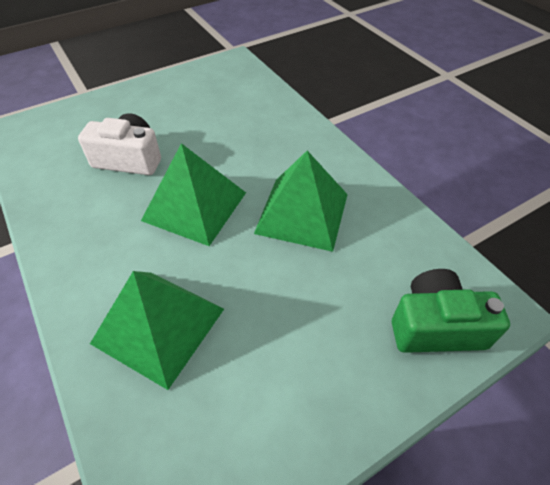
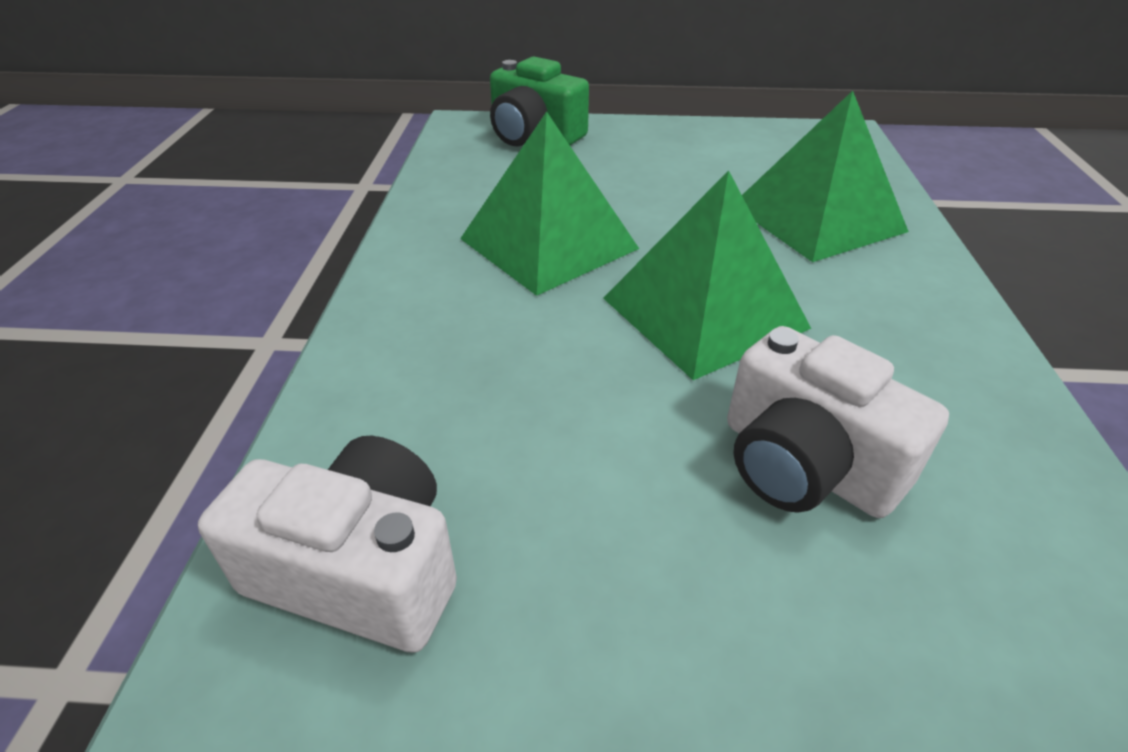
camera: 145 degrees left, 10 degrees down
(237, 88) = (360, 570): none -> white camera

